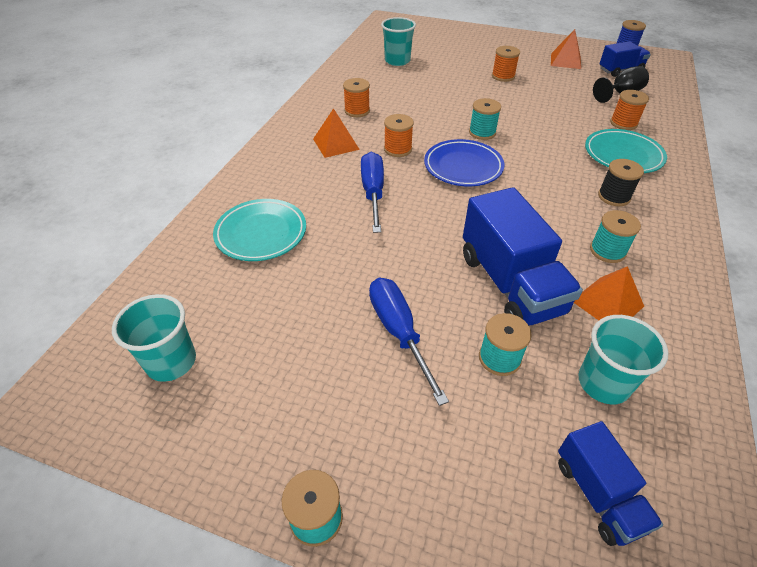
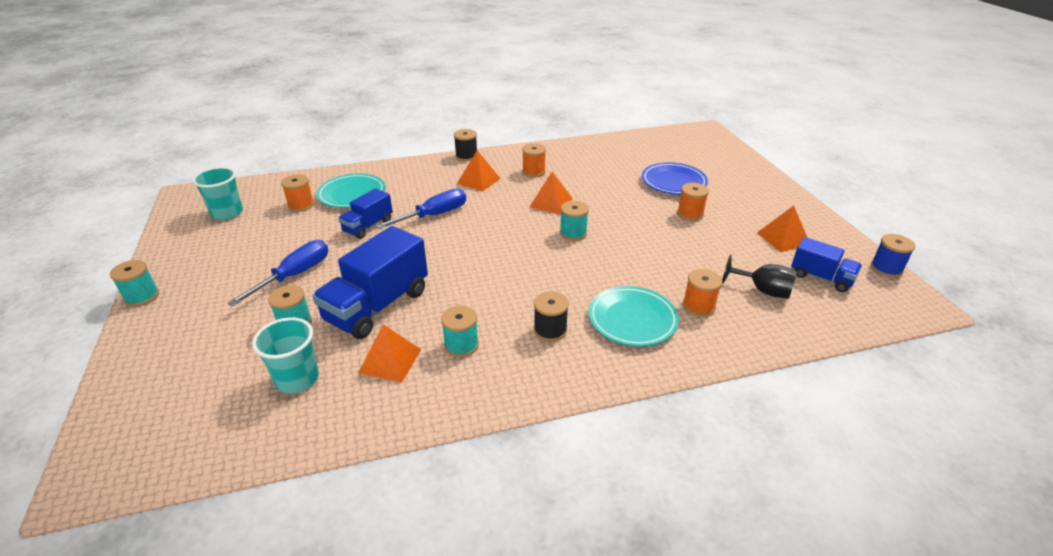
camera: 55 degrees right, 10 degrees down
(277, 133) = (466, 156): none -> black spool
(397, 61) = (637, 159): turquoise cup -> none
(398, 149) = (500, 205): orange spool -> orange spool (301, 205)
(421, 123) = (551, 202): none -> orange pyramid
(463, 167) = (509, 240): blue plate -> blue plate (673, 182)
(598, 494) = (193, 399): blue truck -> blue truck (368, 226)

